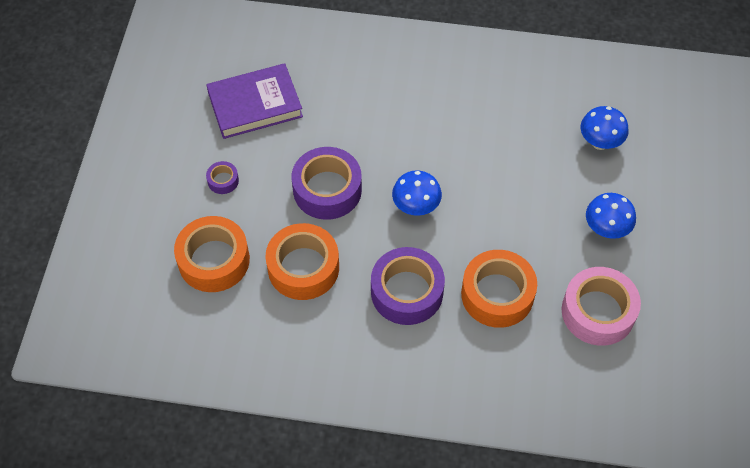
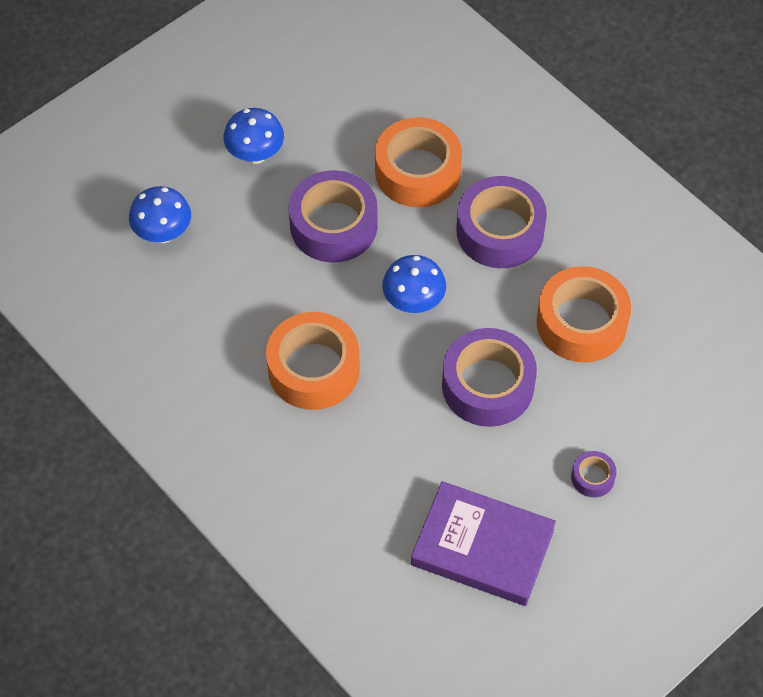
camera: 140 degrees left, 0 degrees up
(214, 260) = (668, 394): orange tape -> orange tape (313, 369)
(510, 219) = (333, 225): none -> purple tape
(598, 312) = (344, 98): pink tape -> none

